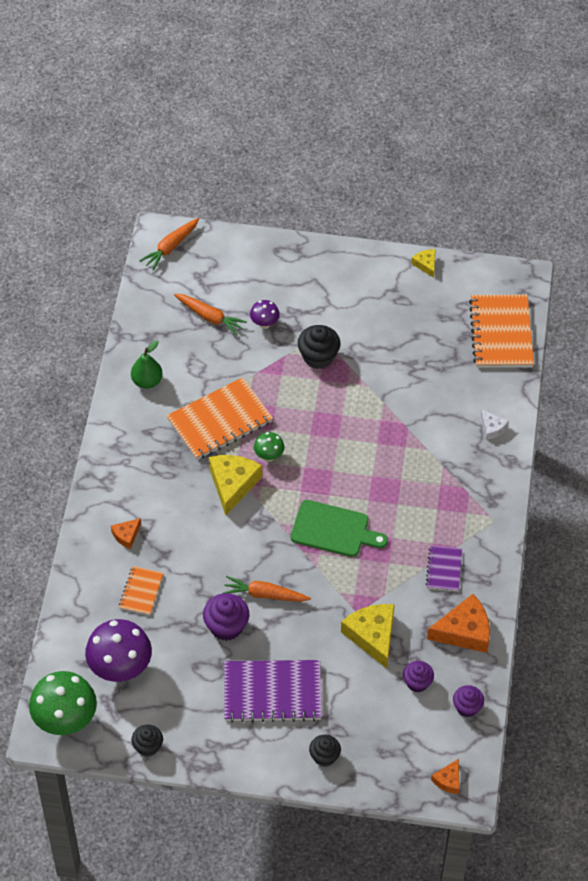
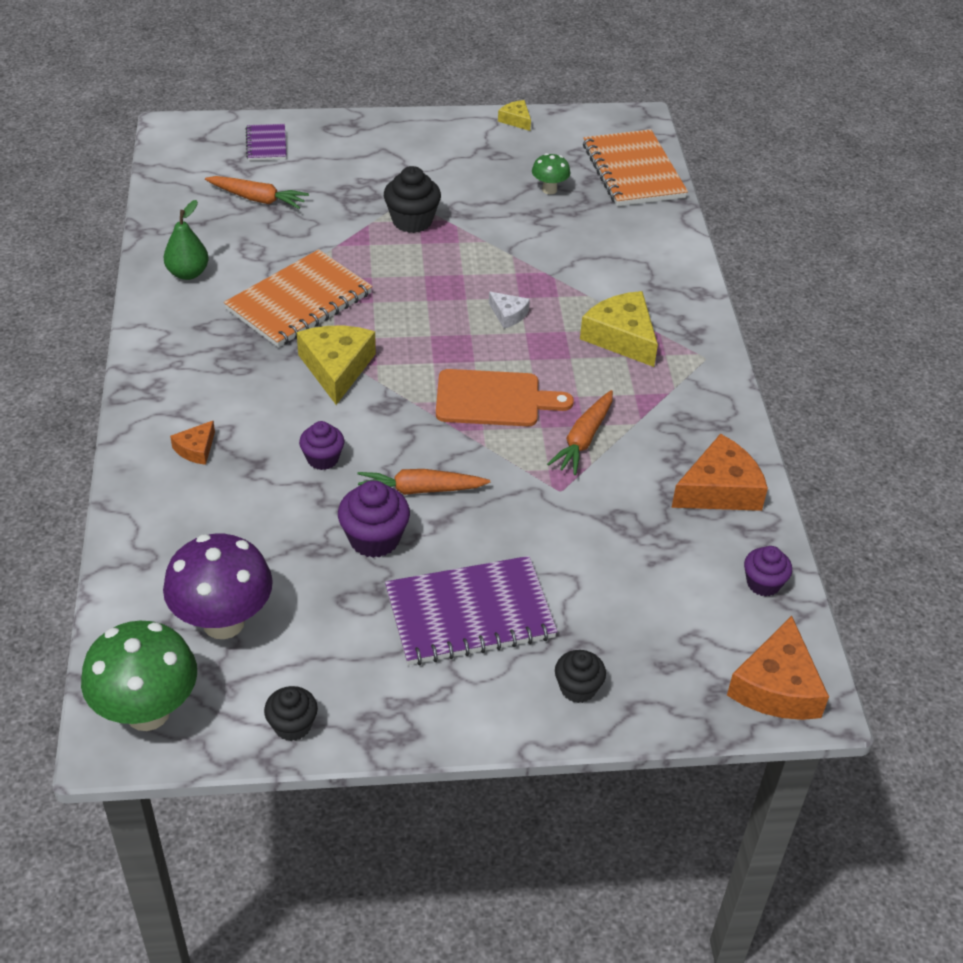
camera: 15 degrees left, 10 degrees down
(141, 591) = (233, 515): orange notebook -> none
(171, 247) = (189, 139): orange carrot -> orange carrot (583, 439)
(264, 324) = (331, 197): purple mushroom -> none
(269, 456) = (378, 330): green mushroom -> green mushroom (549, 189)
(333, 530) = (494, 399): green cutting board -> orange cutting board
(372, 636) = (593, 516): yellow cheese -> yellow cheese (621, 337)
(417, 682) = (679, 564): purple cupcake -> purple cupcake (323, 459)
(444, 569) = (662, 421): purple notebook -> purple notebook (266, 144)
(448, 780) = (777, 686): orange cheese -> orange cheese, size x1.93
(492, 428) = (661, 263): white cheese -> white cheese (508, 314)

